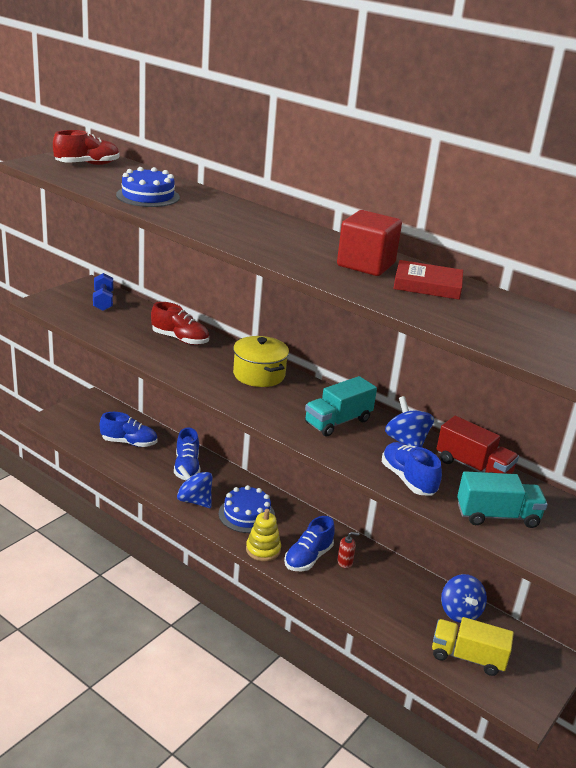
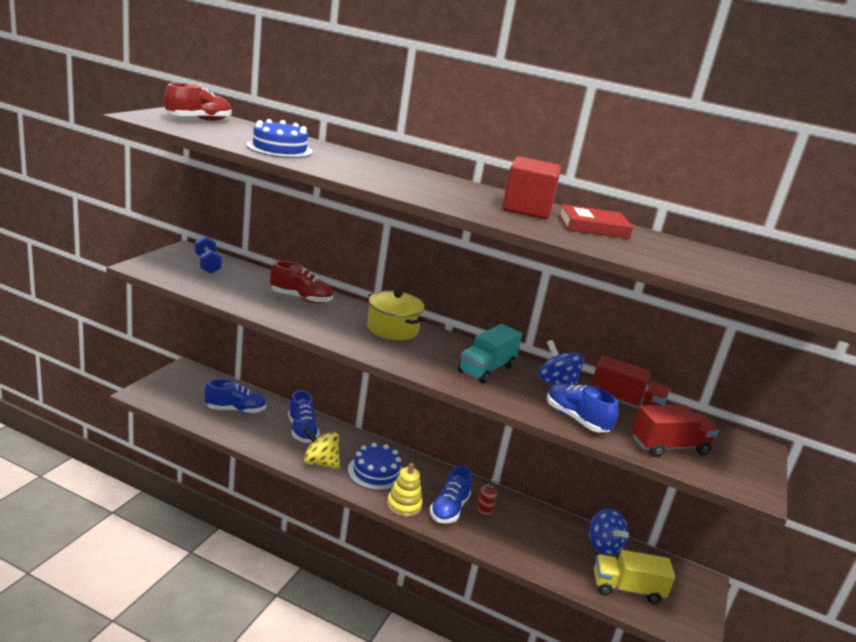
camera: 15 degrees left, 5 degrees down
(194, 500) = (320, 463): blue spinning top -> yellow spinning top
(497, 516) = (669, 447): turquoise truck -> red truck

